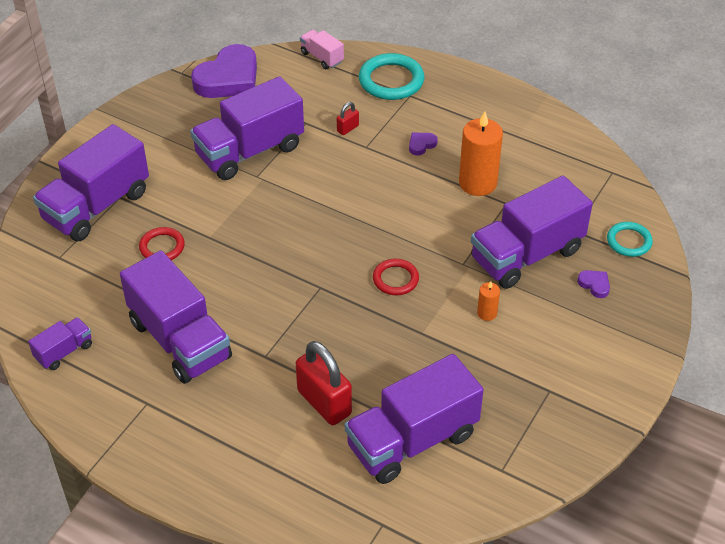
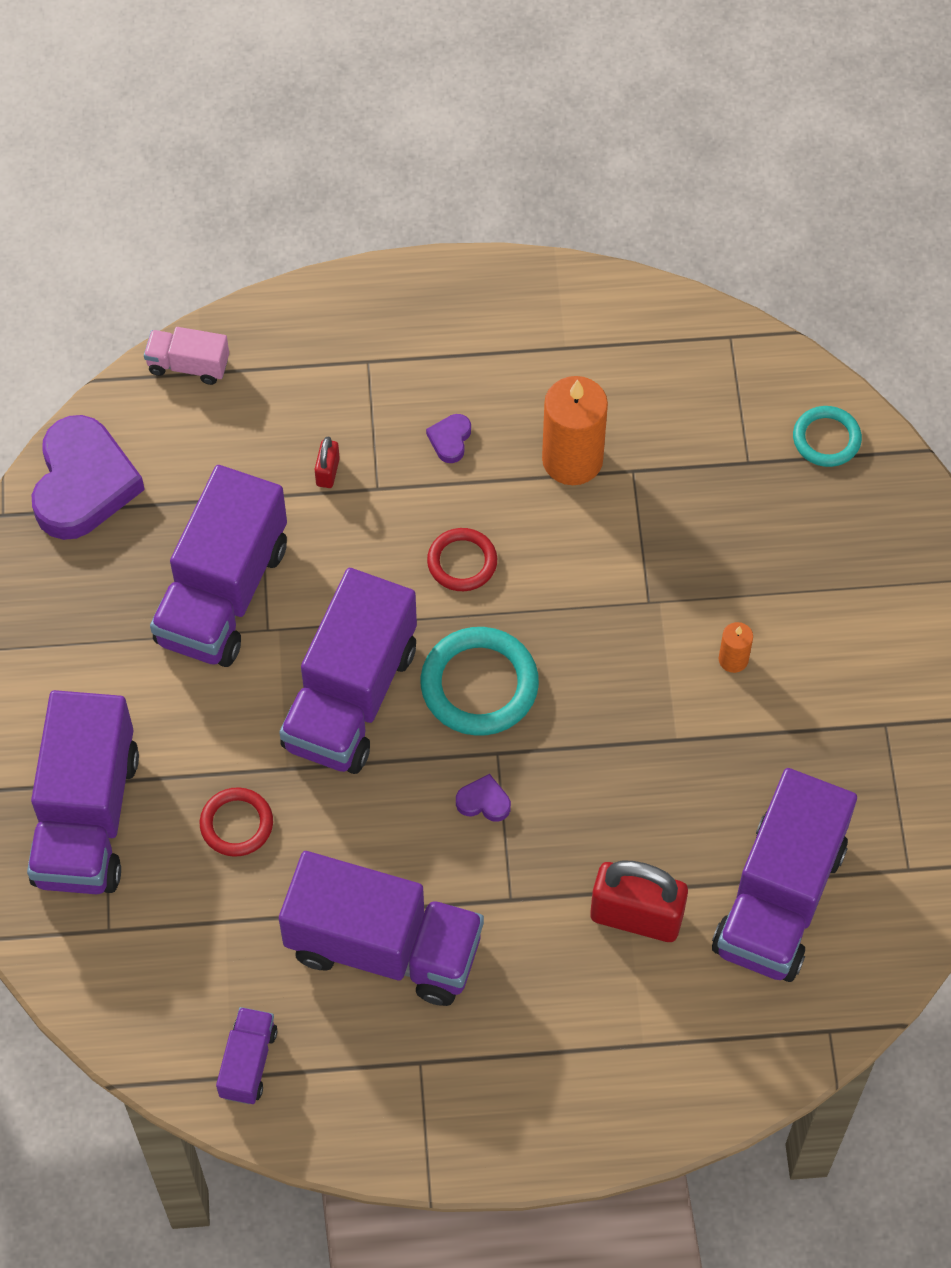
camera: 35 degrees left, 15 degrees up
(391, 80) = (321, 350): turquoise ring -> turquoise ring (479, 685)
(395, 279) = (583, 680): red ring -> red ring (462, 562)
(526, 255) = (717, 538): purple truck -> purple truck (350, 697)
(594, 285) = (831, 533): purple heart -> purple heart (484, 801)

